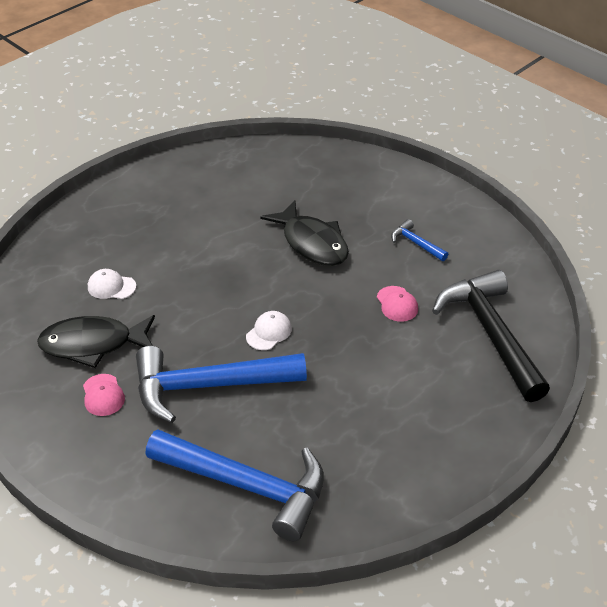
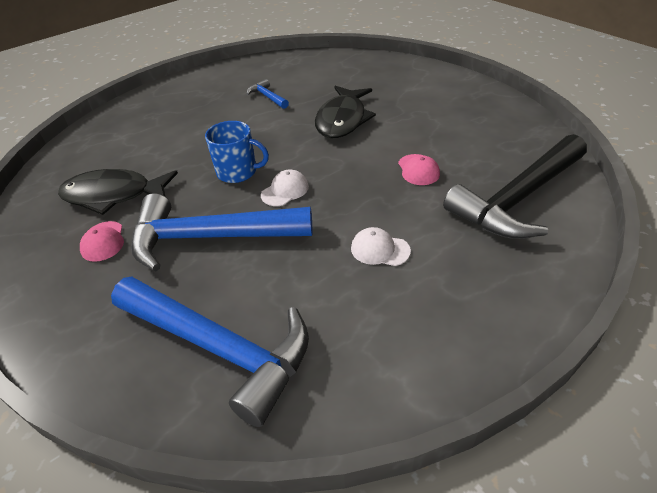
camera: 10 degrees right, 0 degrees up
(111, 286) = (151, 149): white cap -> white cap (380, 249)
(215, 312) = (238, 172): none -> blue mug
(312, 243) = (342, 120): black fish -> black fish turned 45 degrees clockwise
(416, 243) = (441, 121): blue hammer -> blue hammer (267, 97)
(491, 333) = (517, 199): black hammer -> black hammer turned 120 degrees counterclockwise

